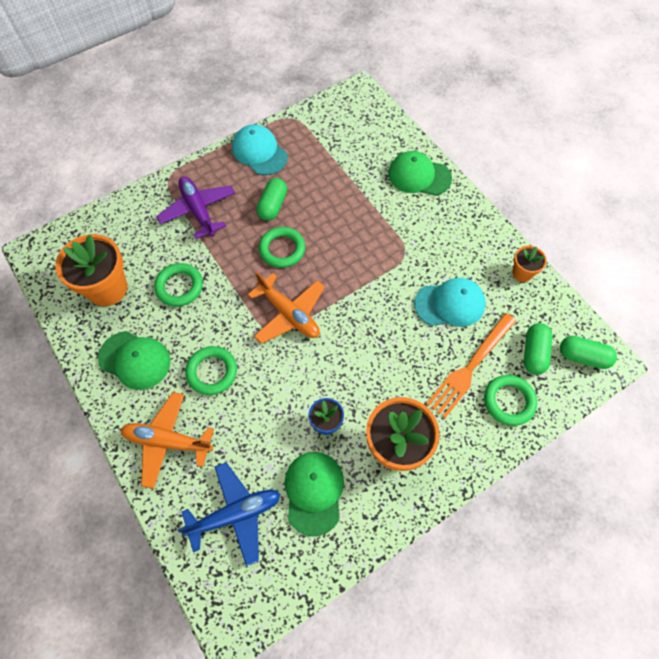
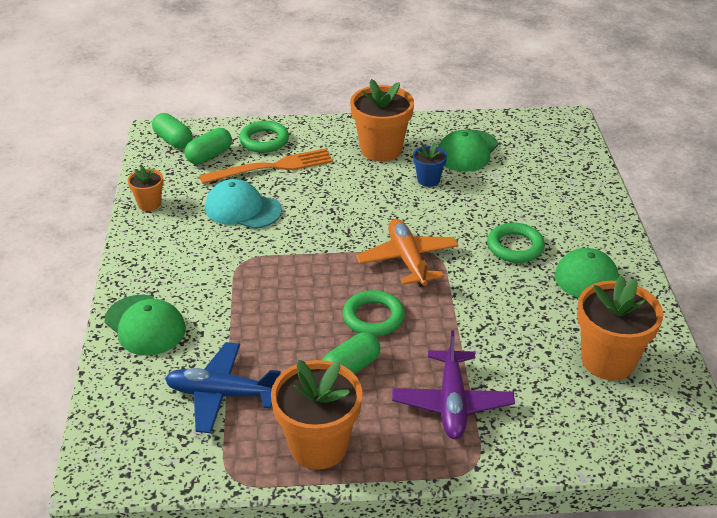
camera: 150 degrees left, 25 degrees down
(167, 441) = (581, 217): orange plane -> none
(179, 287) = (517, 329): green ring -> none
(235, 514) = (539, 161): blue plane -> blue plane (222, 394)
(259, 152) = (318, 446): turquoise cap -> orange flower pot

